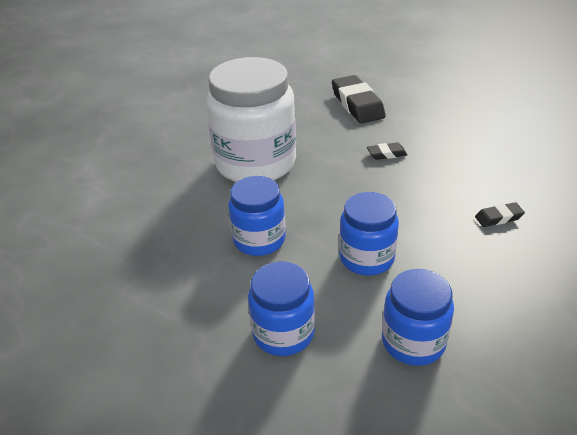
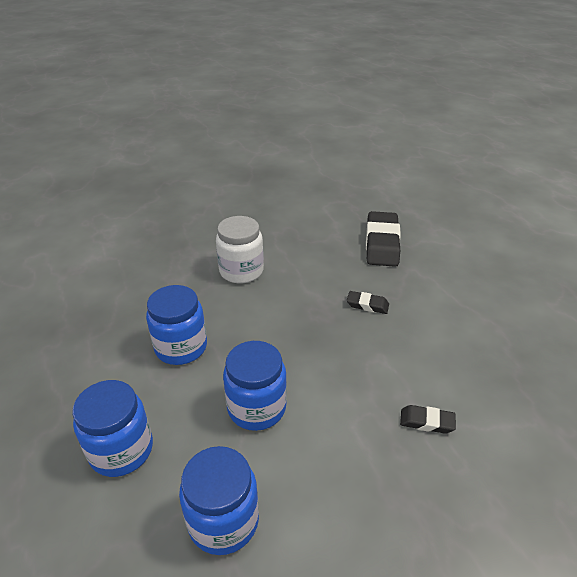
camera: 25 degrees right, 0 degrees up
(255, 163) = (241, 271): white jar -> white jar, size x0.55

